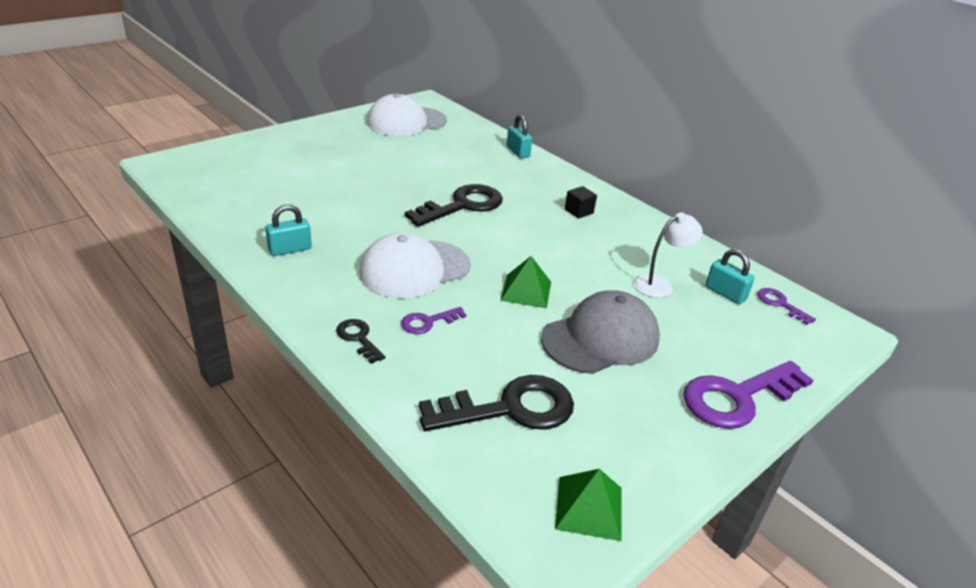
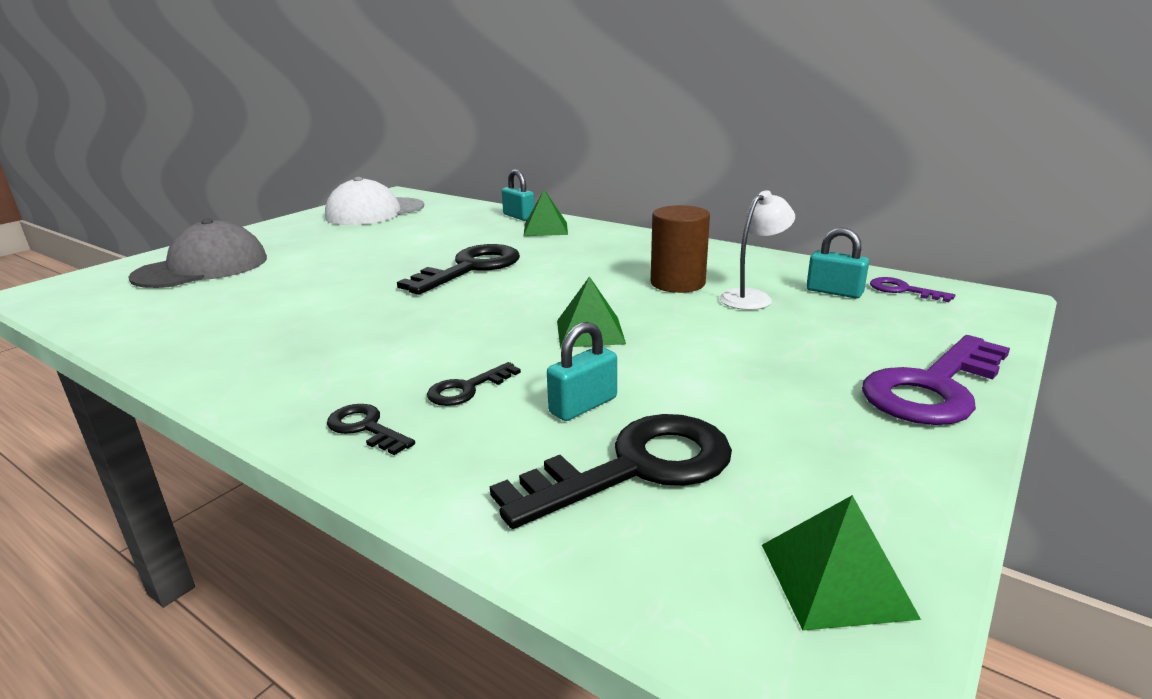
camera: 10 degrees left, 10 degrees down
(290, 249) = (238, 347): turquoise padlock -> turquoise padlock (583, 405)
(414, 269) = (428, 336): white cap -> none
(428, 322) = (467, 389): purple key -> black key
(534, 172) = (545, 229): none -> green pyramid
(579, 211) = (616, 252): black cube -> none
(601, 338) = (715, 361): grey cap -> grey cap (202, 268)
(610, 257) = (677, 283): none -> brown cylinder

